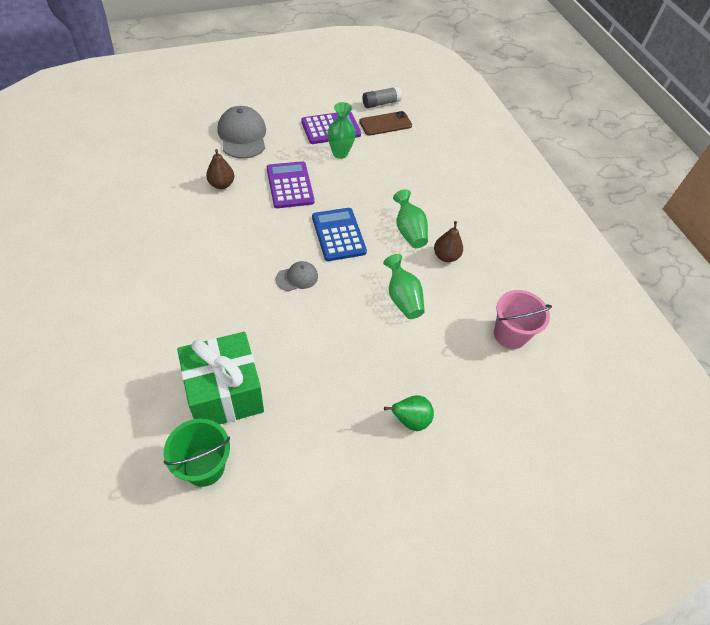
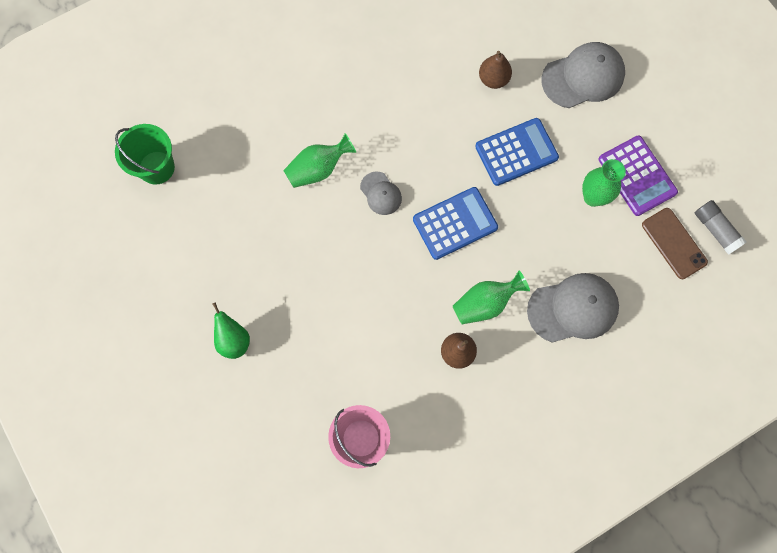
camera: 85 degrees right, 20 degrees up
(225, 393) = (229, 163): green gift -> none
(290, 185) = (516, 152): purple calculator -> blue calculator
(402, 298) = (381, 310): green vase -> green vase (318, 169)
(422, 183) = (573, 308): none -> grey cap

